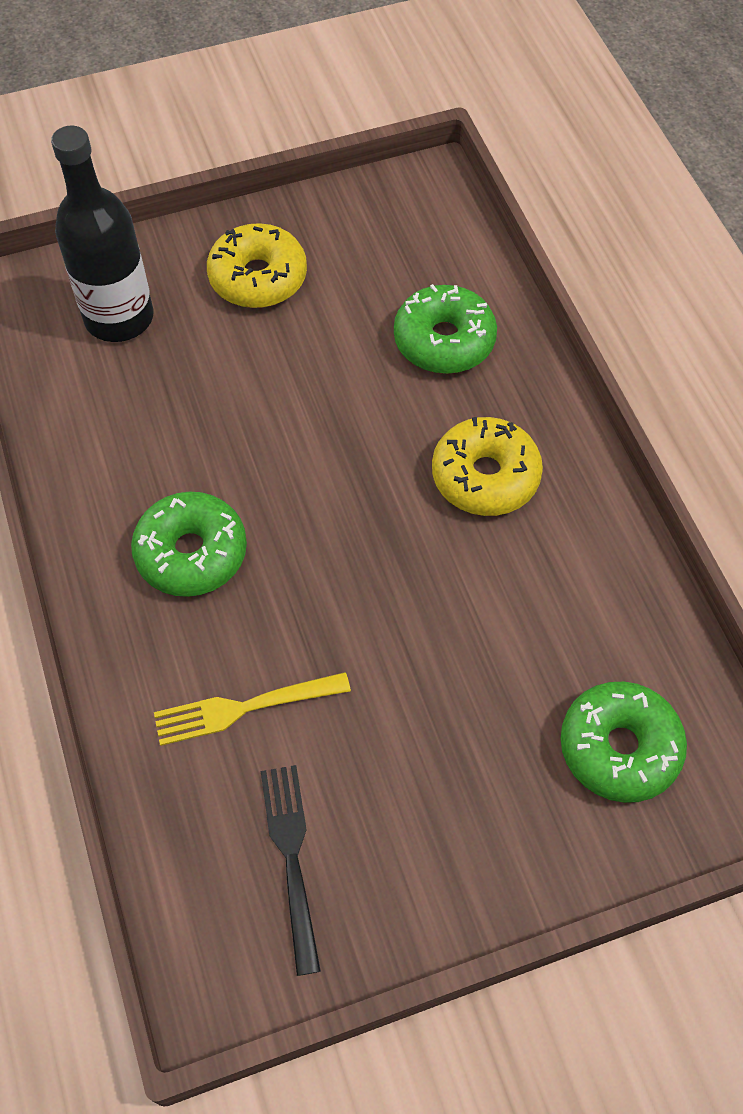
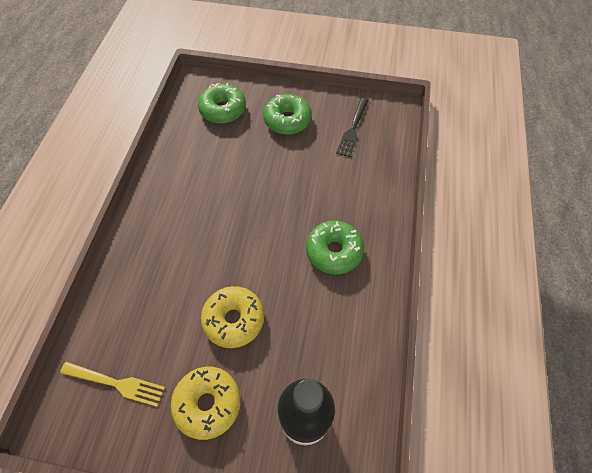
camera: 150 degrees left, 0 degrees up
(245, 707) = (343, 180): yellow fork -> yellow fork (115, 383)
(444, 340) = (144, 300): green donut -> green donut (287, 120)
(485, 476) = (185, 221): yellow donut -> yellow donut (234, 319)

